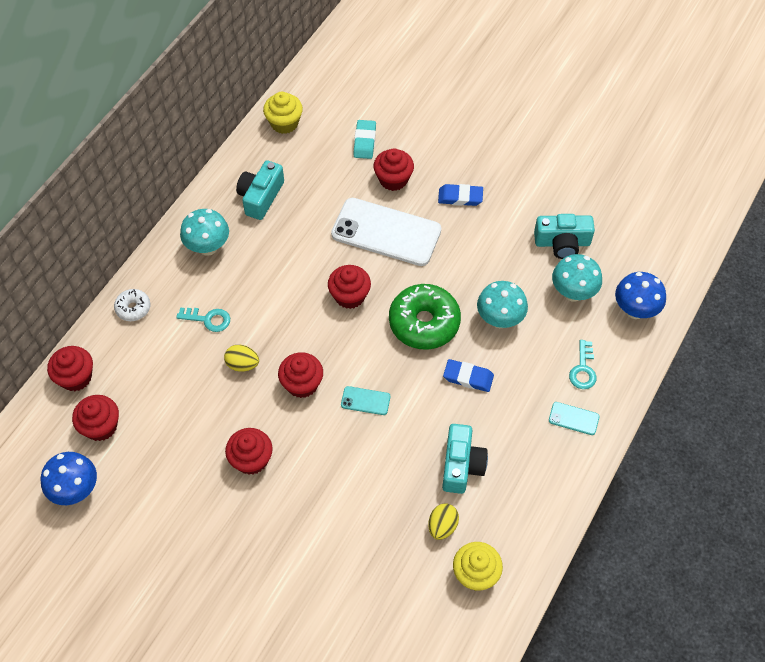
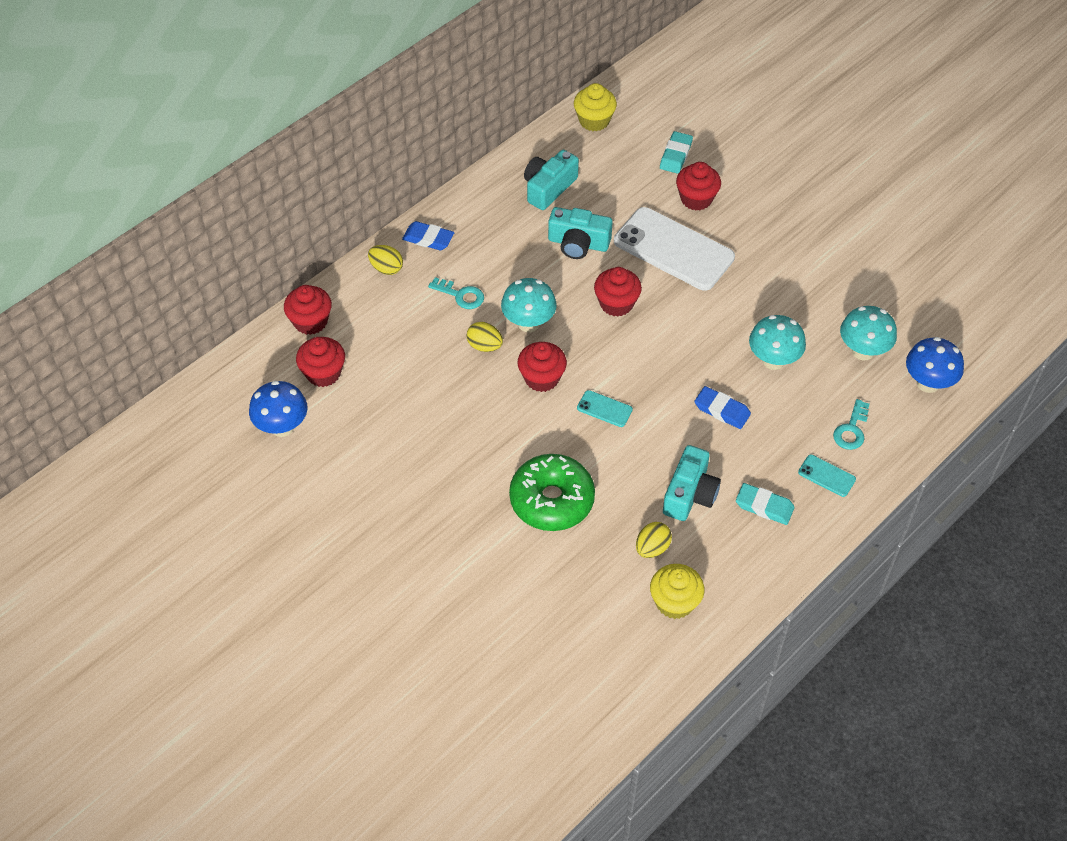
camera: 15 degrees right, 5 degrees down
(133, 308) = (386, 268): white donut -> yellow egg
(208, 247) = (480, 226): turquoise mushroom -> turquoise mushroom (528, 323)
(251, 459) = (468, 439): red cupcake -> none
(424, 323) = (689, 346): green donut -> green donut (552, 500)
(460, 197) = (764, 231): blue eraser -> blue eraser (428, 239)
(528, 461) = (764, 506): none -> turquoise eraser
(562, 243) = (865, 299): turquoise camera -> turquoise camera (578, 243)

